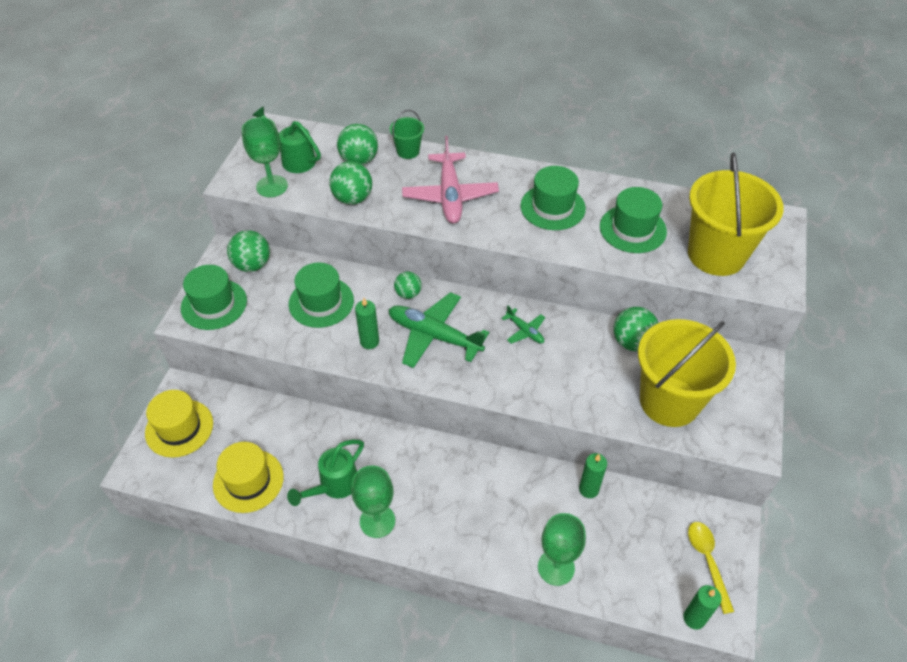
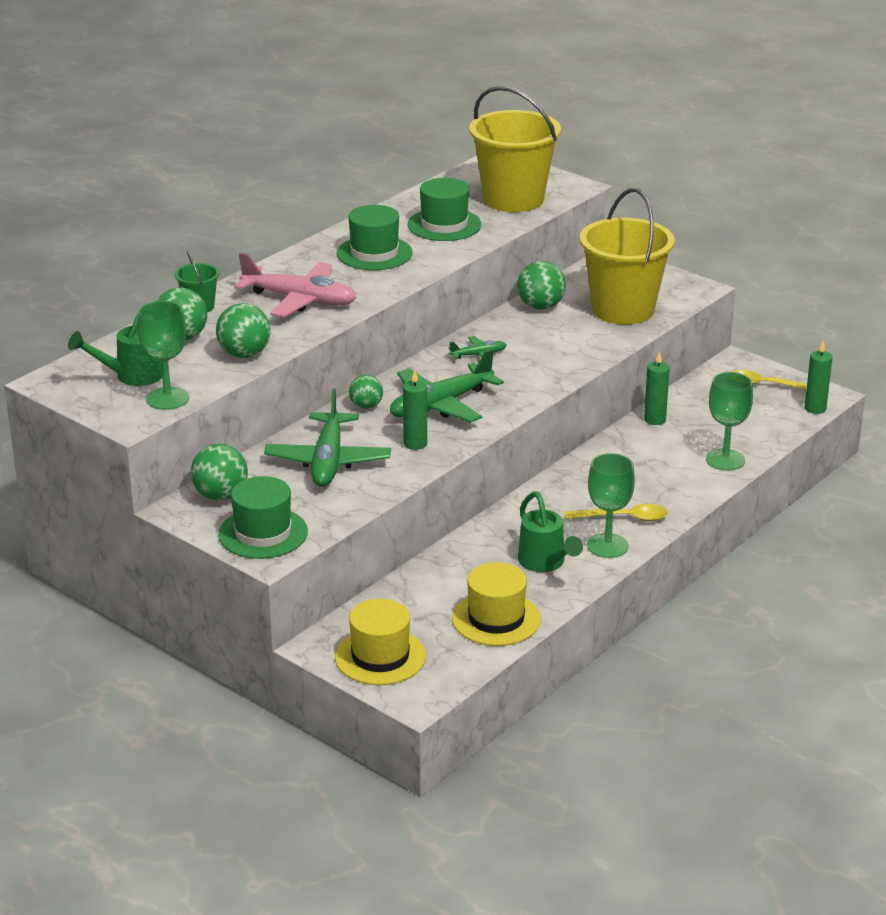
camera: 65 degrees left, 20 degrees down
(321, 302) = (328, 461): green hat -> green plane
(423, 518) = (623, 518): none -> yellow spoon

